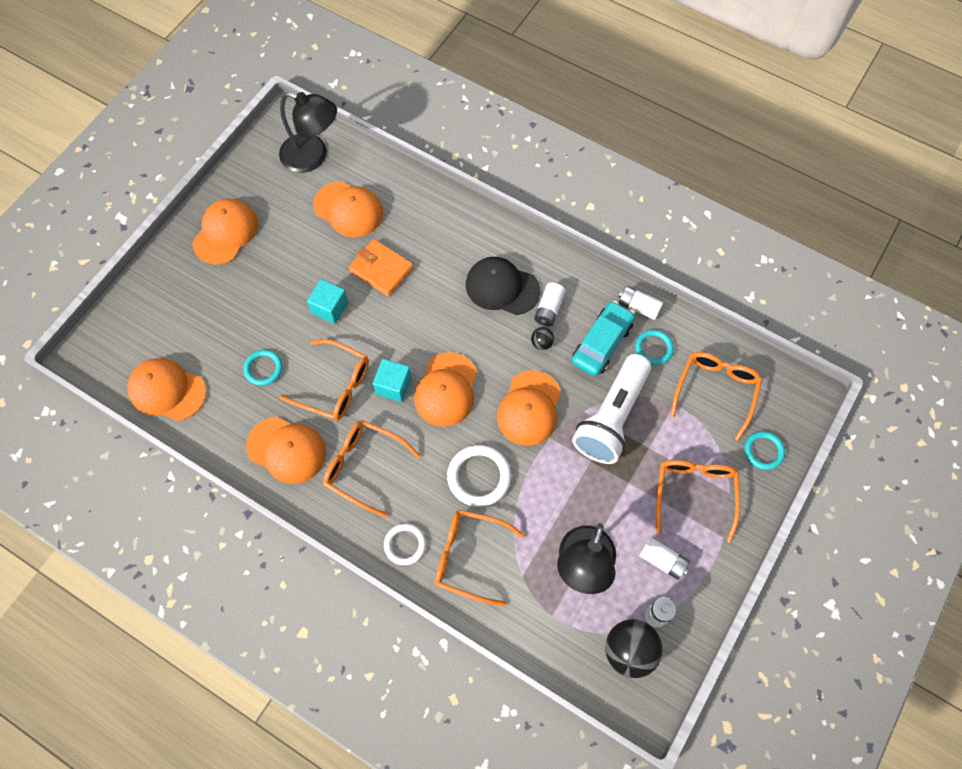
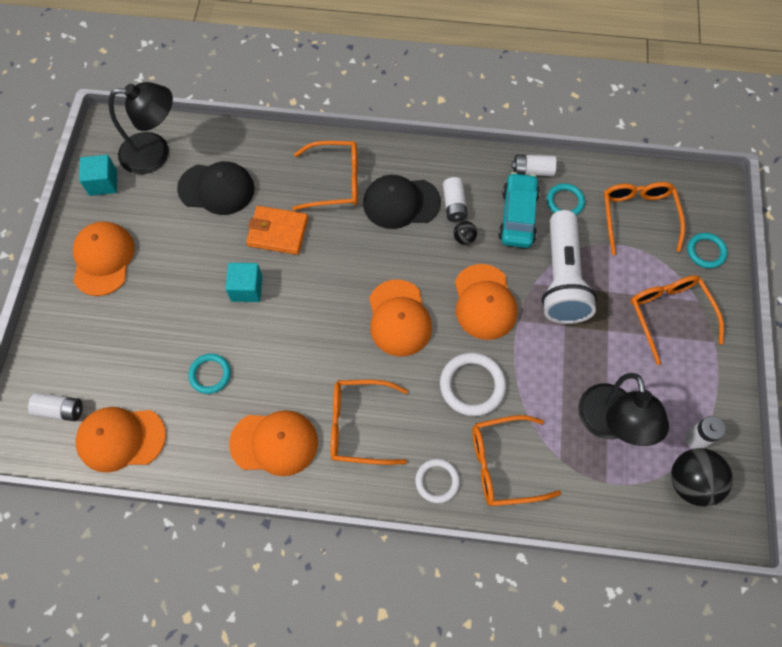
camera: 25 degrees left, 0 degrees up
(334, 386) = (289, 361): orange glasses -> orange glasses (335, 181)
(348, 209) = (216, 189): orange cap -> black cap
(393, 386) = (347, 336): turquoise cube -> turquoise cube (103, 183)
(662, 561) = (674, 387): white battery -> white battery (60, 410)

